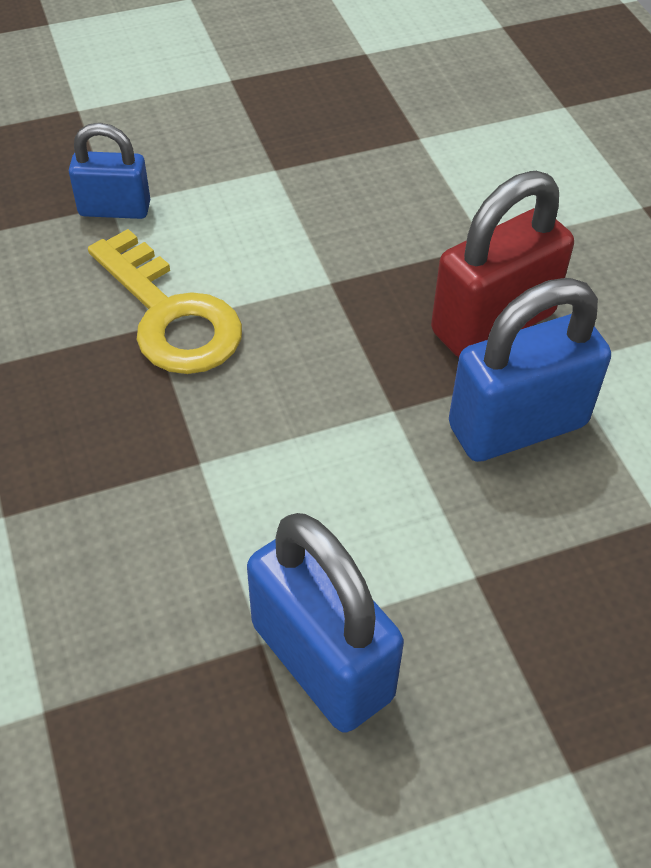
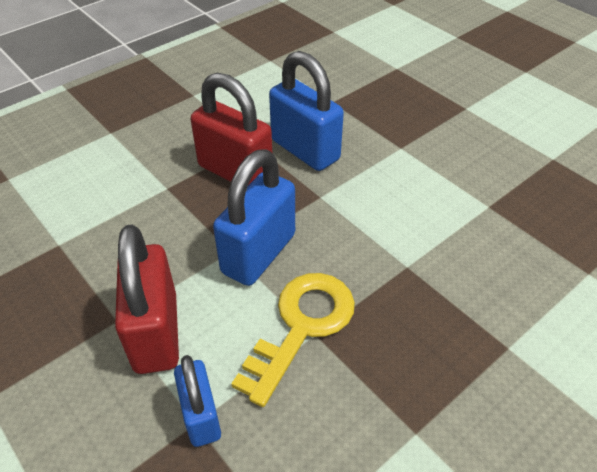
camera: 110 degrees left, 5 degrees down
(238, 194) = (156, 332): none -> red padlock
(322, 661) = (480, 183): blue padlock -> blue padlock (258, 253)

